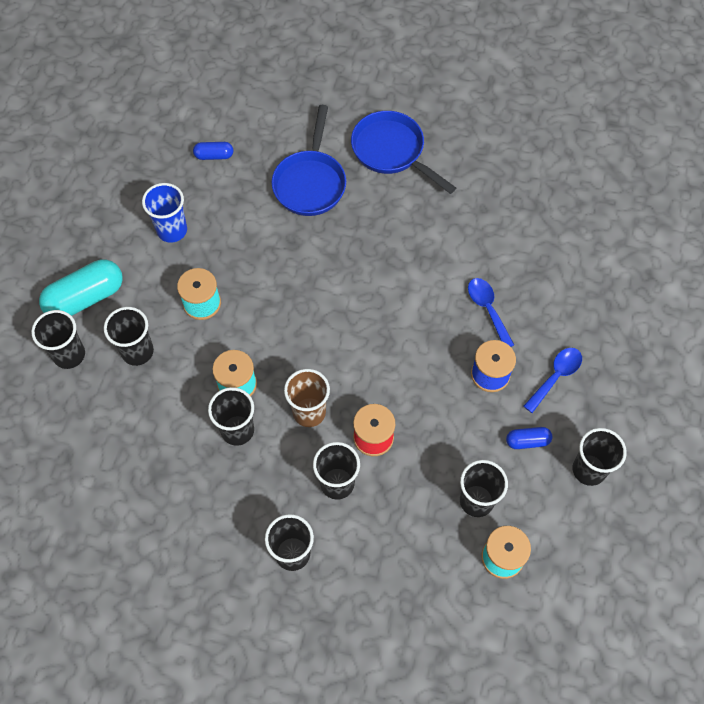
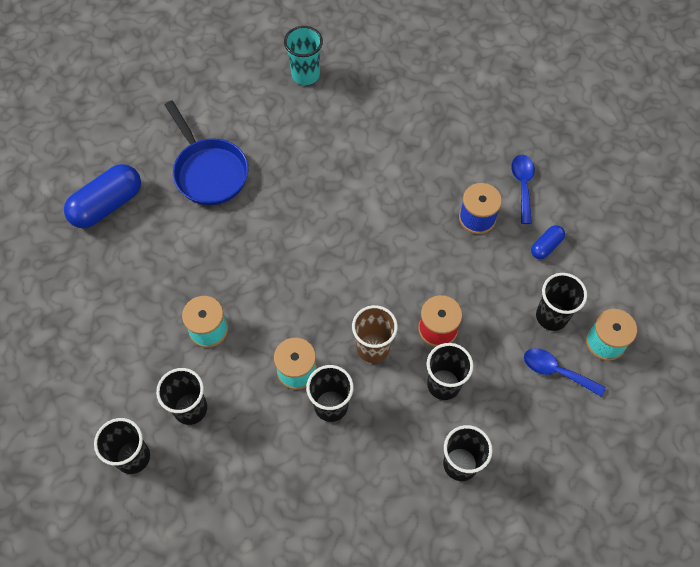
camera: 40 degrees left, 0 degrees up
(85, 298) = (103, 400): turquoise capsule -> none
(172, 230) = (127, 290): blue cup -> none
(214, 156) = (107, 205): blue capsule -> blue capsule, size x1.99
(392, 151) = (252, 104): blue pan -> none
(457, 157) = (305, 75): none -> turquoise cup
(487, 309) = (432, 172): blue spoon -> blue spoon (556, 371)
(589, 470) = (604, 234): black cup -> none

